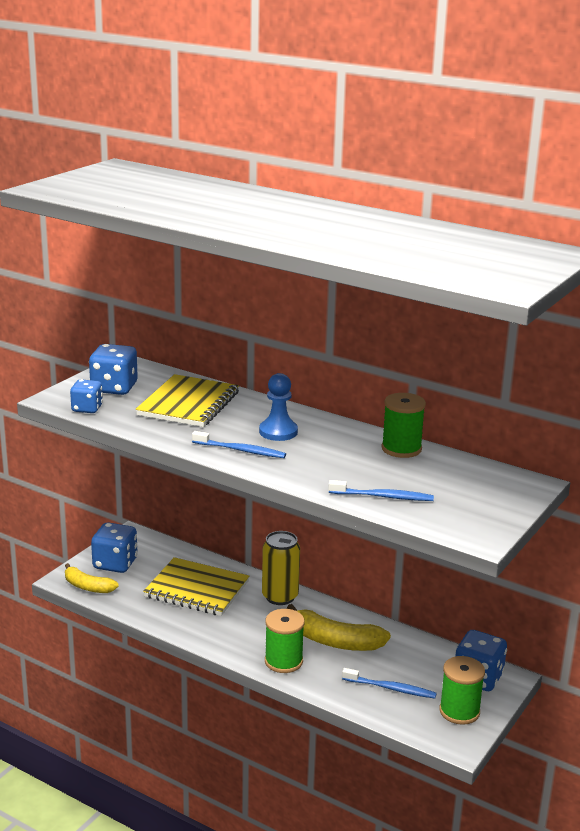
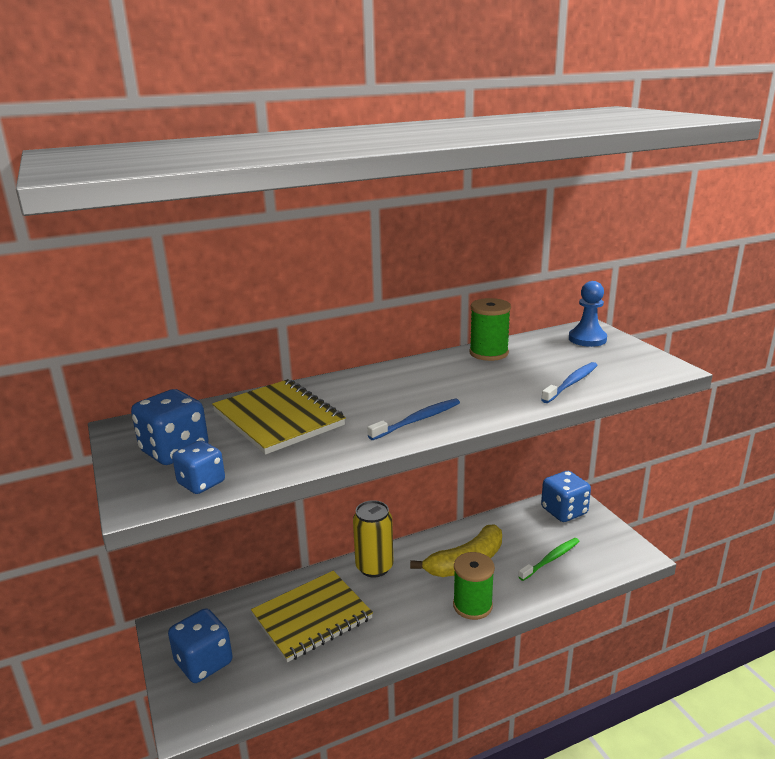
camera: 55 degrees left, 0 degrees up
(87, 586) = (221, 705): yellow banana -> none
(278, 432) = (398, 392): blue pawn -> blue pawn (587, 339)
(391, 688) = (551, 559): blue toothbrush -> green toothbrush
(459, 711) = (600, 537): green spool -> none

